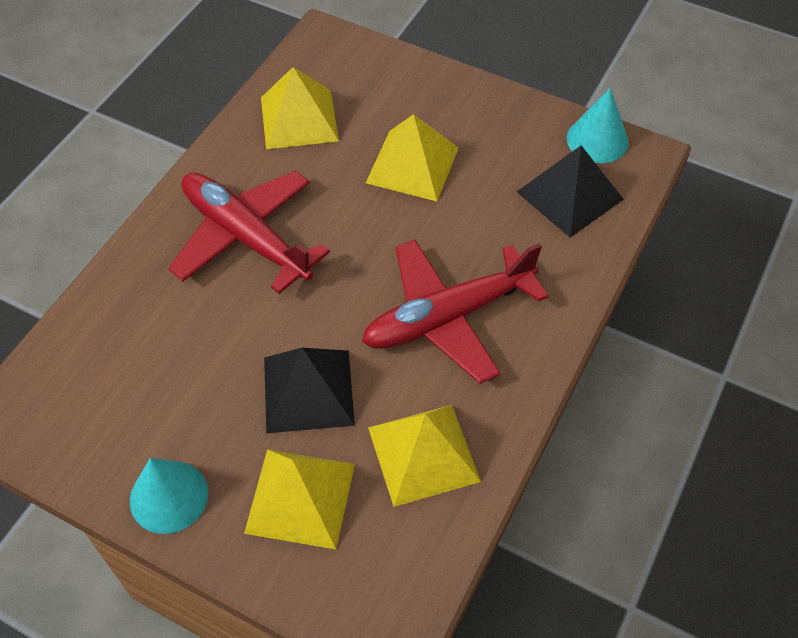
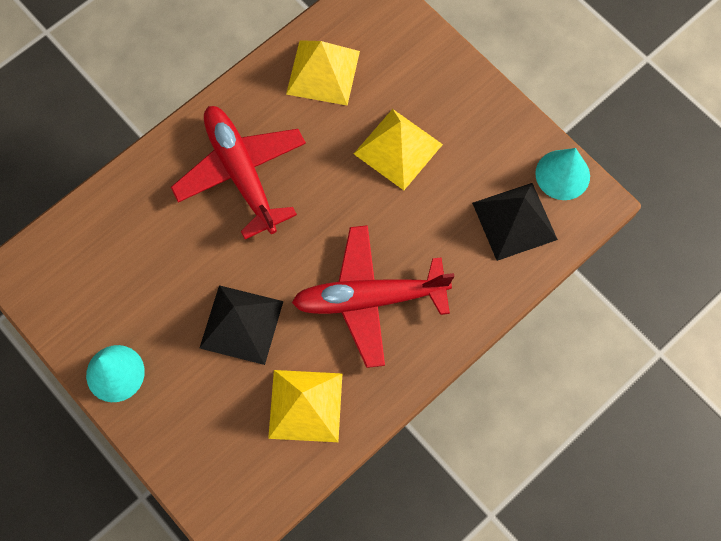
camera: 20 degrees right, 15 degrees up
(300, 498) = (205, 408): yellow pyramid -> none

